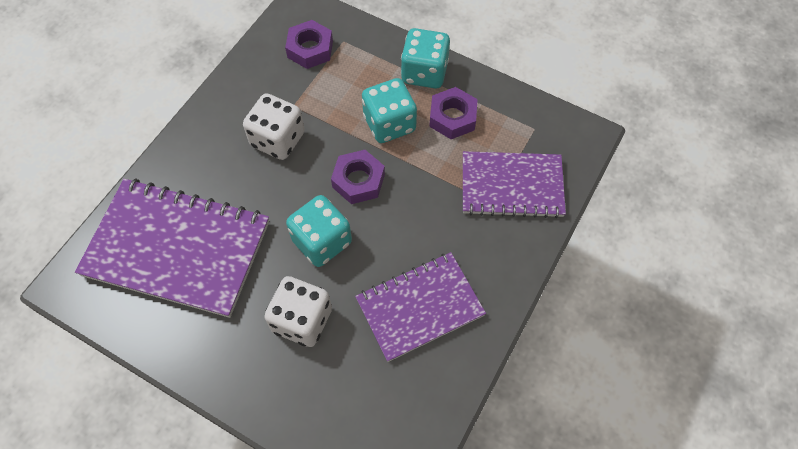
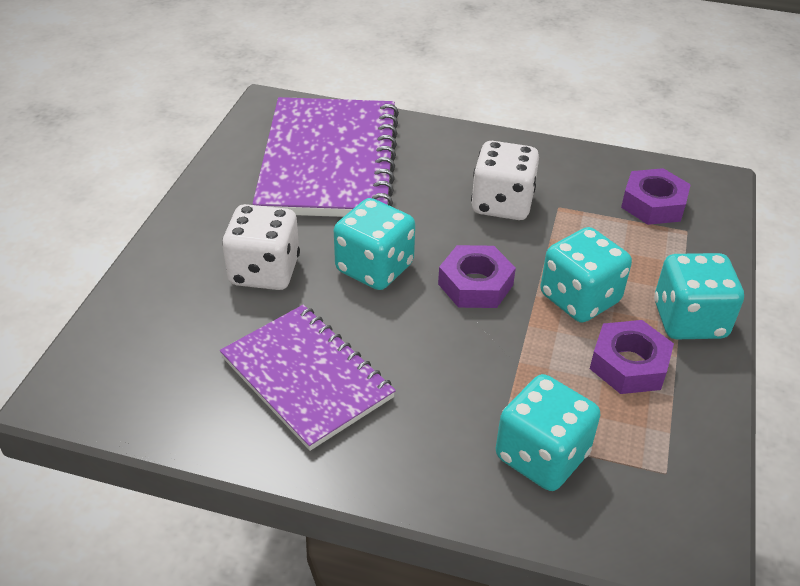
camera: 75 degrees right, 20 degrees down
(512, 186) = (541, 456): purple notebook -> turquoise dice

